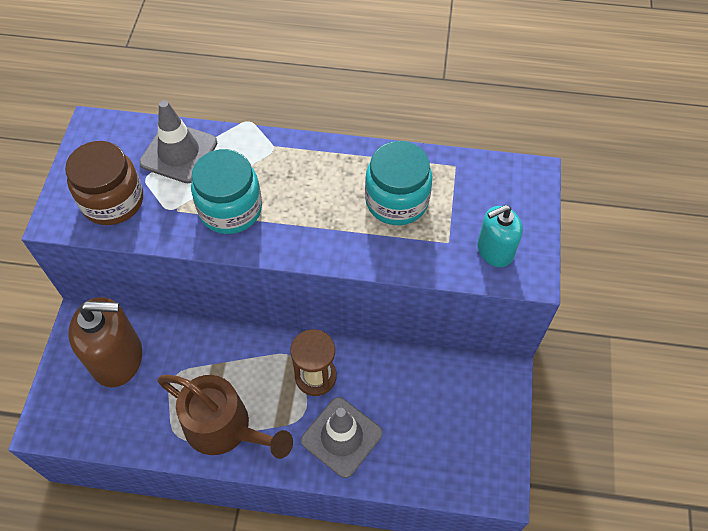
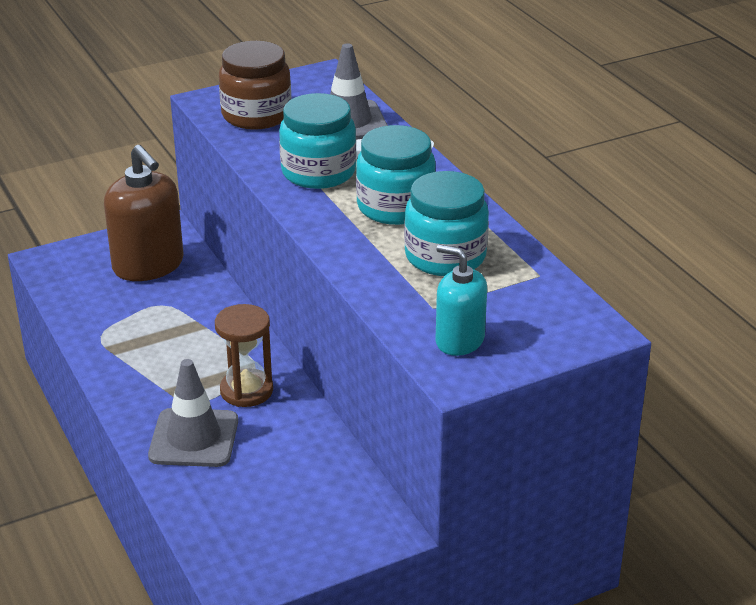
camera: 55 degrees right, 25 degrees down
(225, 428) = (134, 359): brown watering can -> none
(315, 192) = (395, 207): none -> turquoise jar

